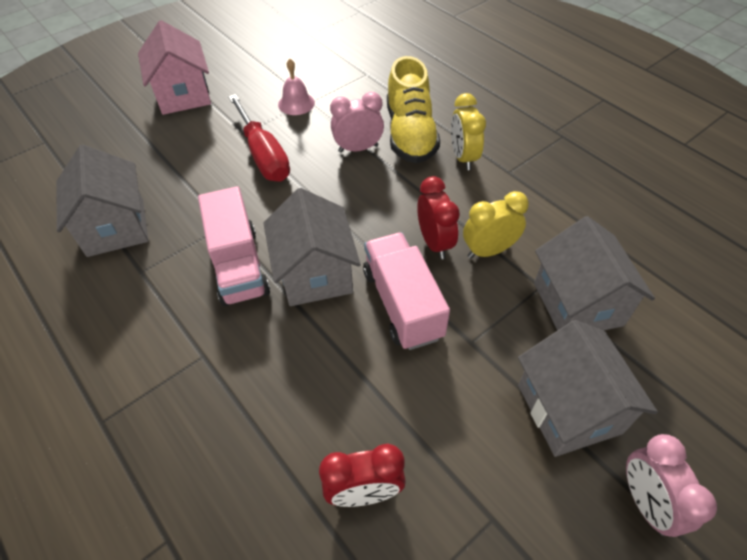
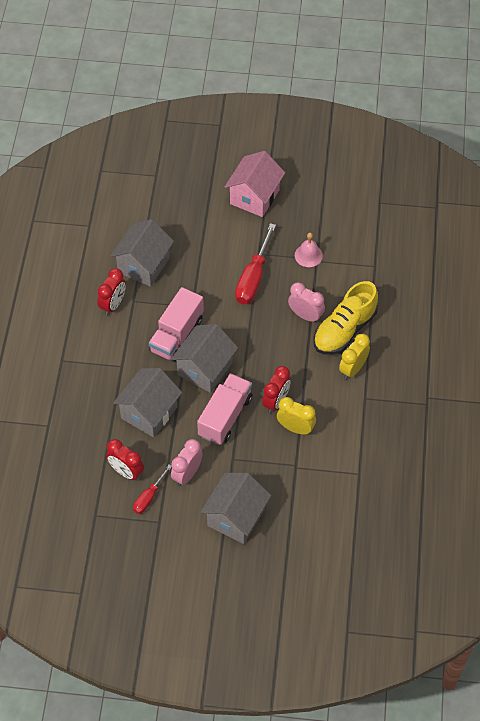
camera: 45 degrees right, 5 degrees up
(116, 295) = (113, 305): none -> red clock
(436, 497) = (149, 497): none -> red screwdriver
(577, 304) = (300, 486): grey house -> grey house (149, 413)
(645, 502) = (218, 568): pink clock -> pink clock (187, 474)

